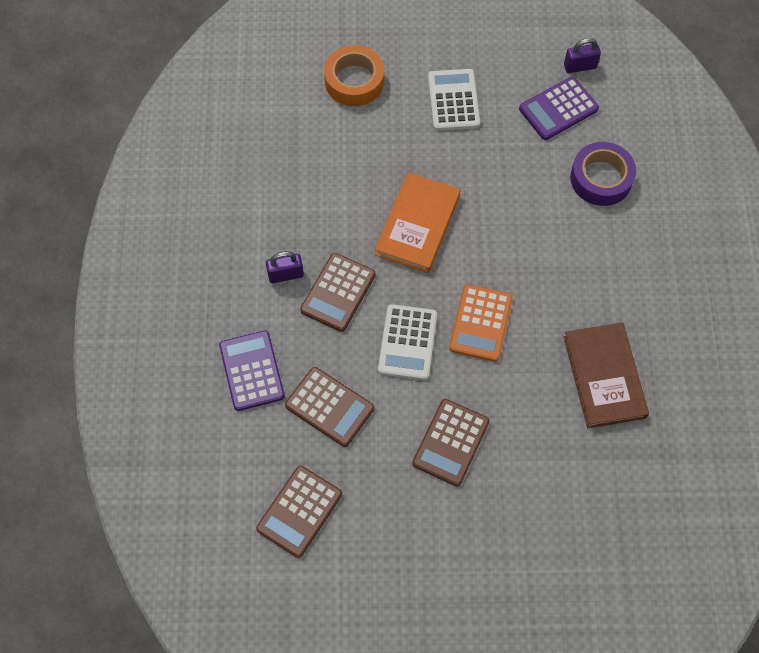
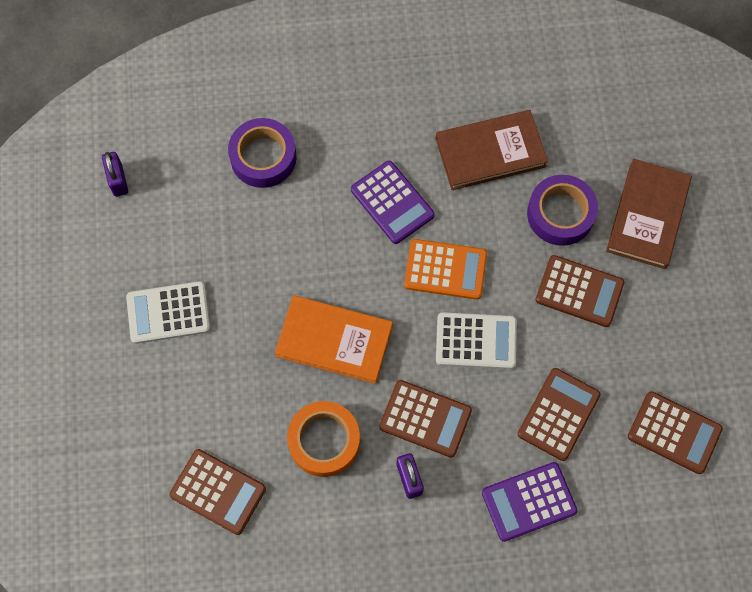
camera: 95 degrees left, 5 degrees up
(294, 131) = (218, 491): none -> brown calculator
(354, 81) = (144, 427): orange tape -> orange tape (324, 441)
(529, 522) = (647, 216): none -> brown book
(534, 435) = (560, 214): none -> purple tape
(558, 109) = (176, 201): purple calculator -> purple calculator (392, 202)

